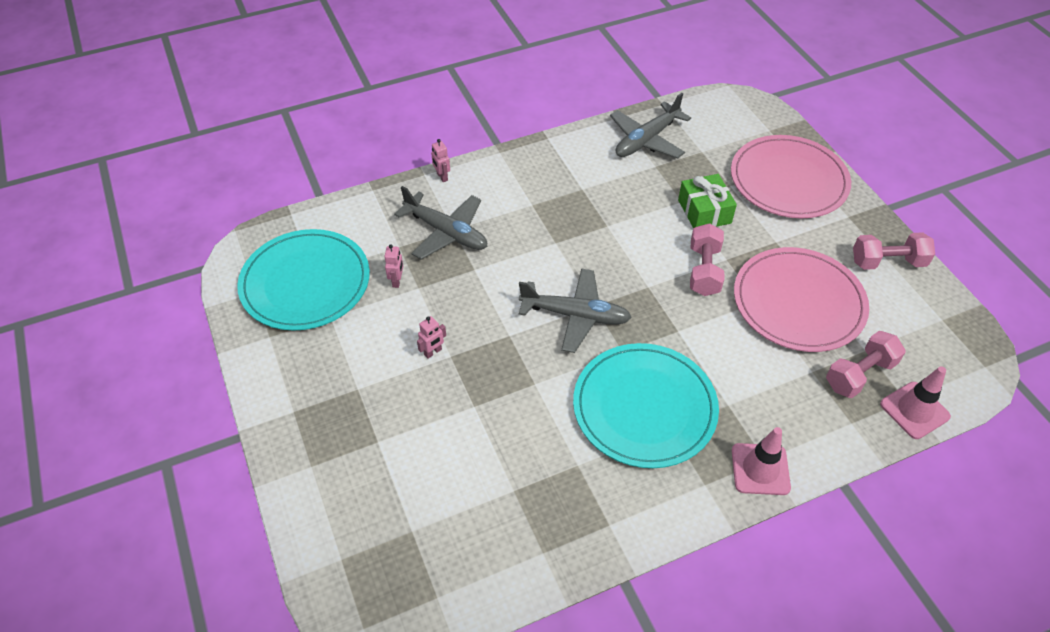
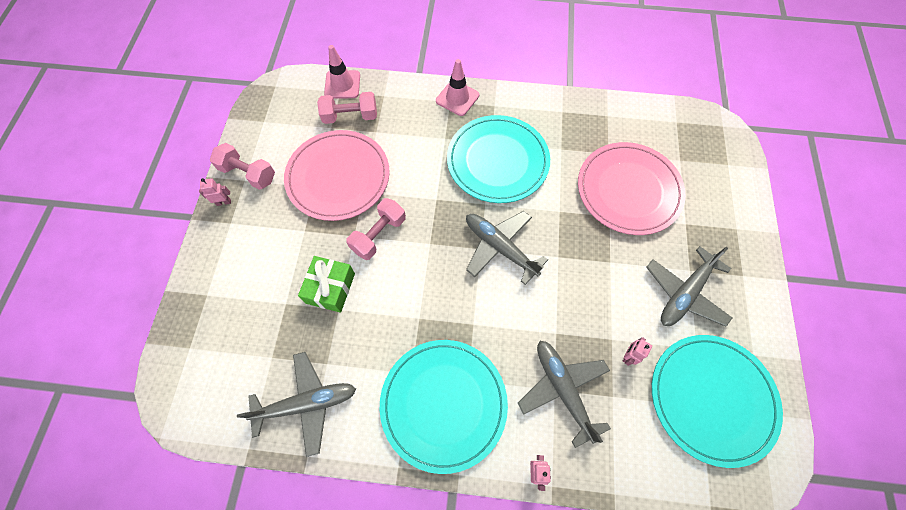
camera: 150 degrees left, 15 degrees up
(357, 361) = (684, 293): none -> grey plane
(433, 352) = (622, 272): pink robot -> pink robot (224, 202)
(541, 182) = (443, 404): none -> turquoise plate
(788, 180) = (235, 281): pink plate -> pink plate (628, 190)

